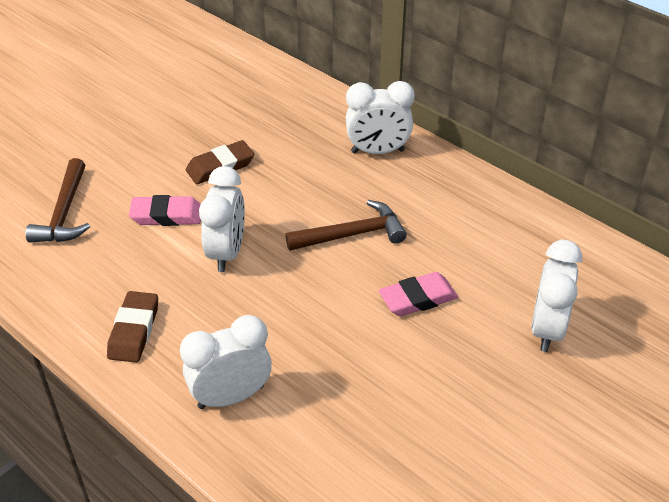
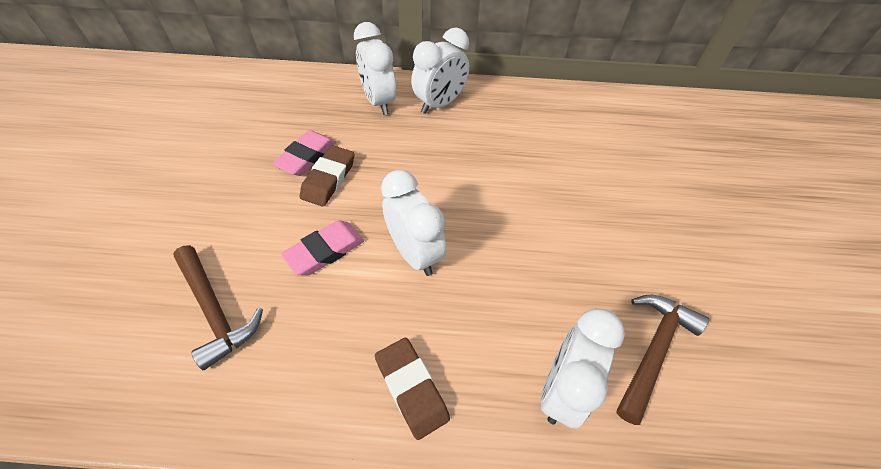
camera: 40 degrees left, 10 degrees up
(352, 234) = (493, 178): brown hammer -> brown hammer (653, 350)
(418, 298) = (591, 202): pink eraser -> pink eraser (306, 157)
(546, 329) = (686, 174): white clock -> white clock (379, 102)

